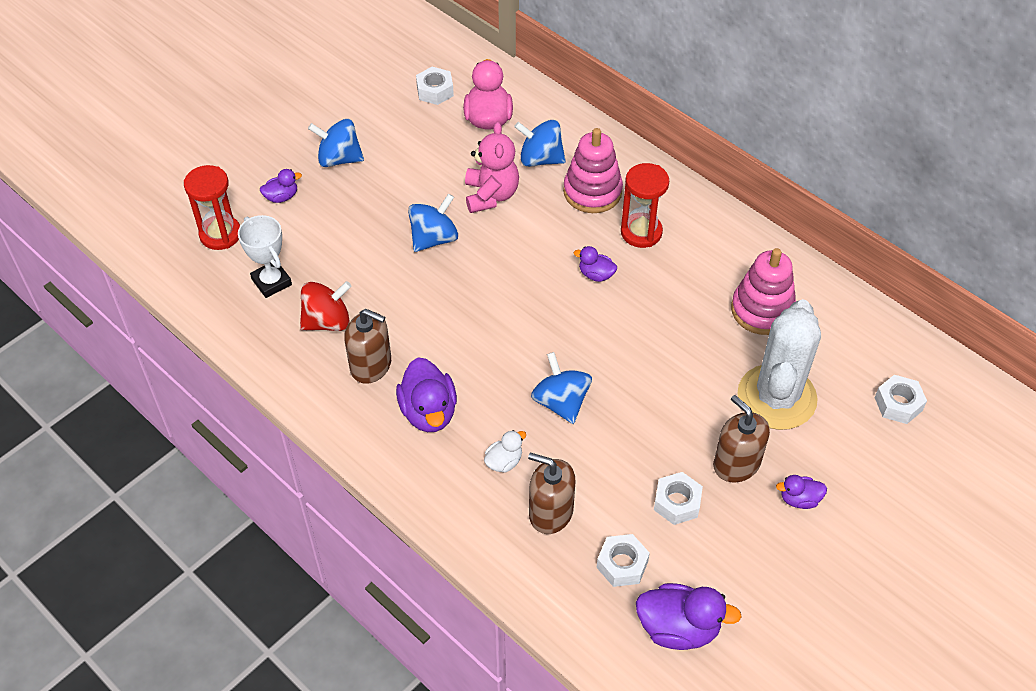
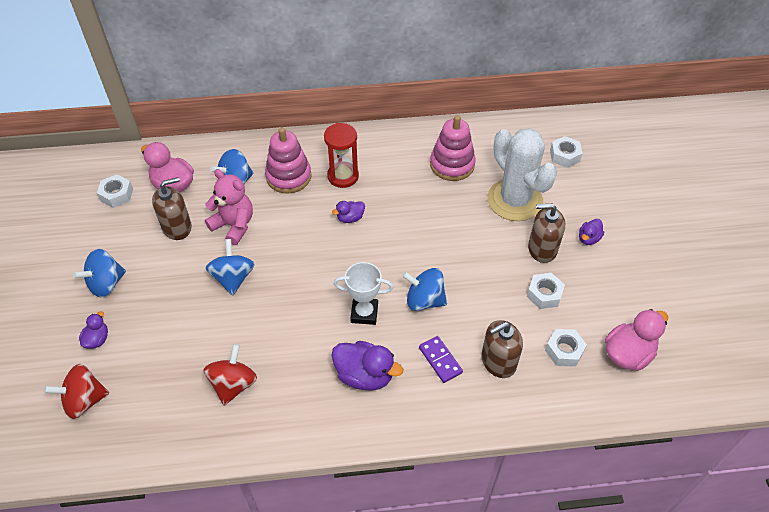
camera: 50 degrees left, 0 degrees up
(220, 234) = (84, 400): red hourglass -> red spinning top
(271, 282) = (163, 396): white trophy -> white trophy (364, 313)
(371, 365) = (295, 383): brown soap dispenser -> brown soap dispenser (177, 227)
(504, 462) = (440, 360): white duck -> purple domino
(678, 628) = (628, 354): purple duck -> pink duck

